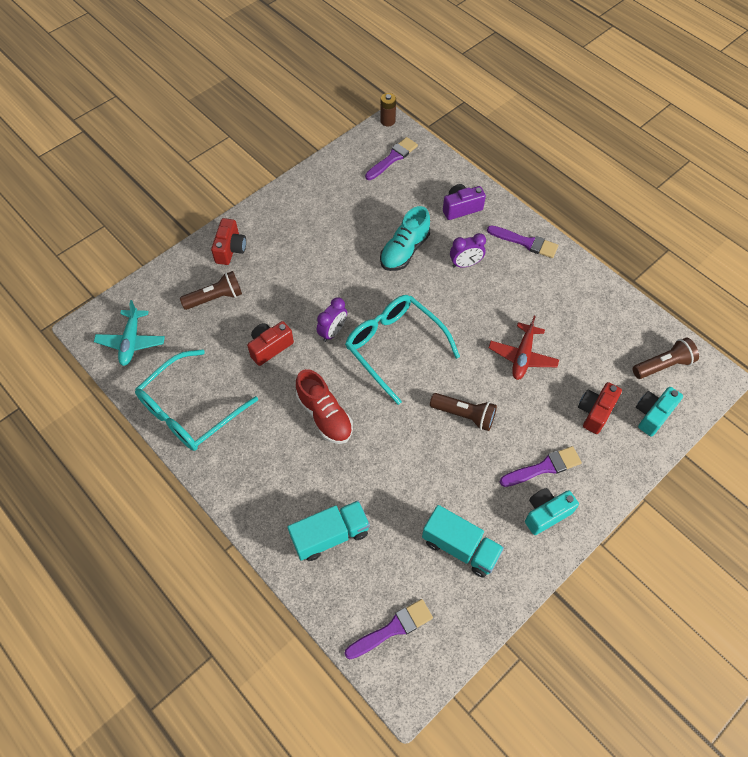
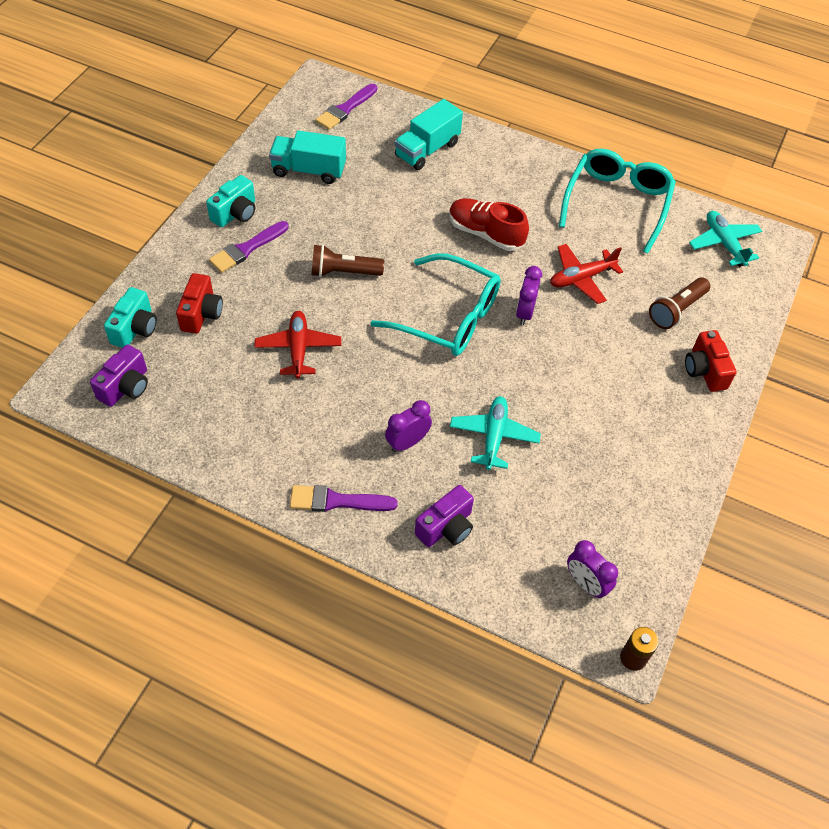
camera: 155 degrees right, 5 degrees down
(270, 347) = (581, 278): red camera -> red plane
(392, 158) = (586, 583): purple brush -> purple clock
(404, 250) = (493, 436): turquoise shoe -> turquoise plane
(663, 365) = (126, 387): brown flashlight -> purple camera

